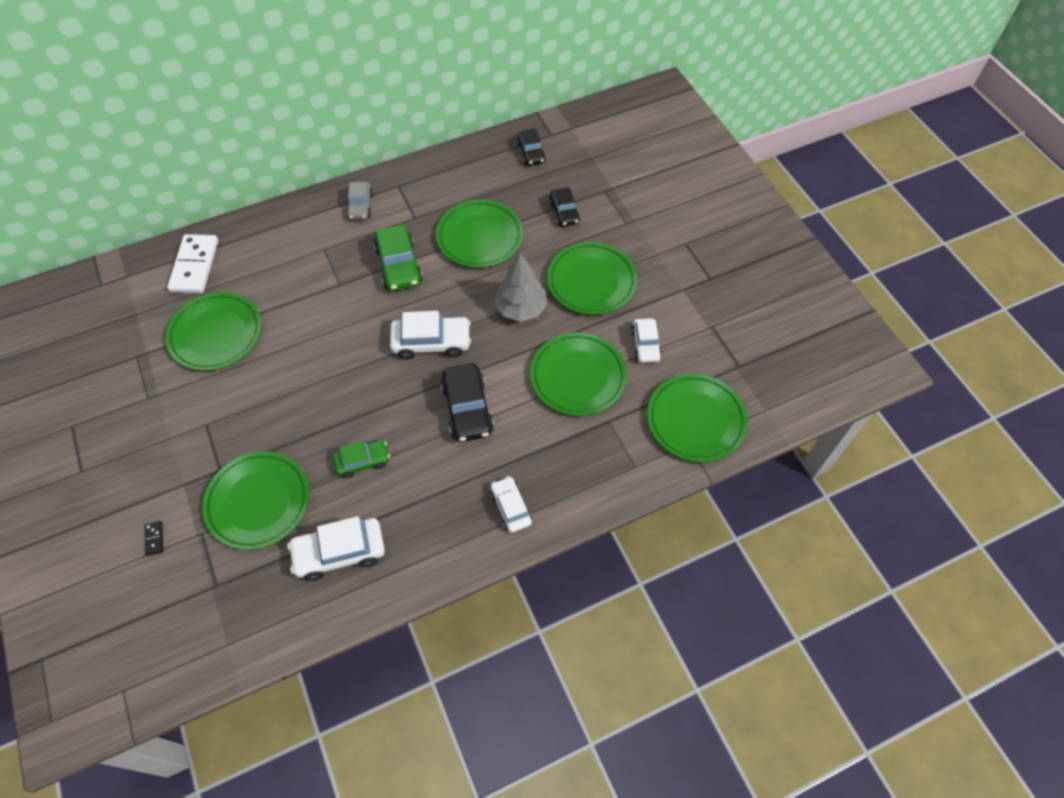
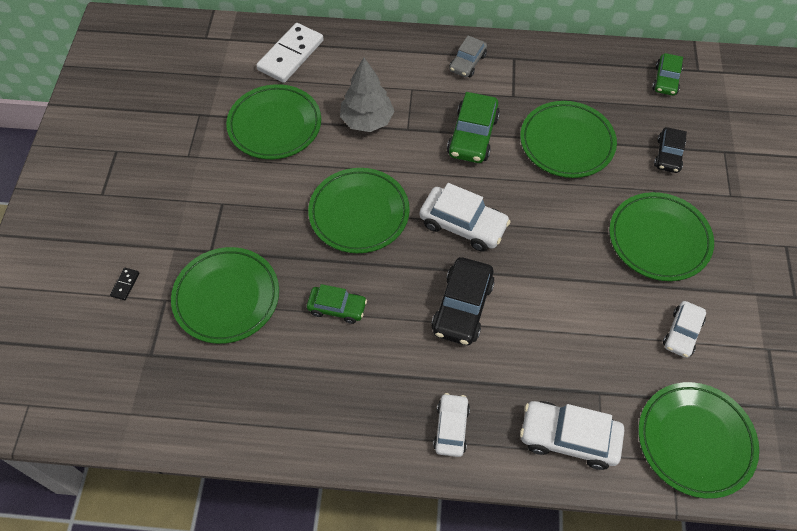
camera: 30 degrees right, 0 degrees up
(340, 552) = (270, 383): white car -> white car (569, 438)
(521, 308) = (570, 233): grey tree -> grey tree (367, 121)
(531, 153) = (666, 80): black car -> green car
(578, 377) = (591, 331): green plate -> green plate (359, 213)

